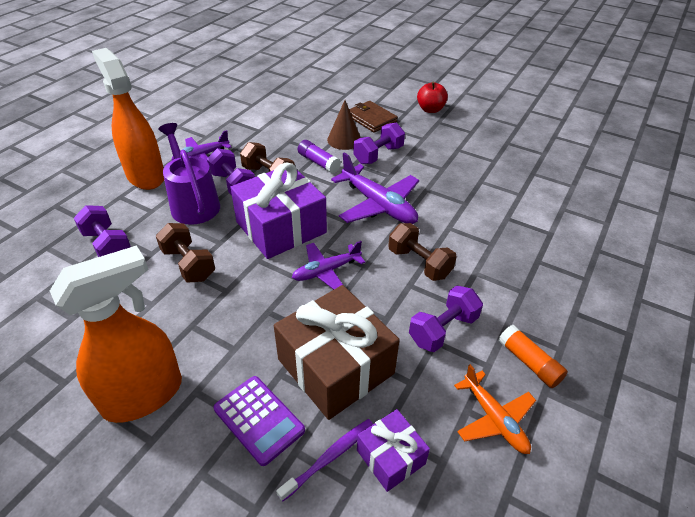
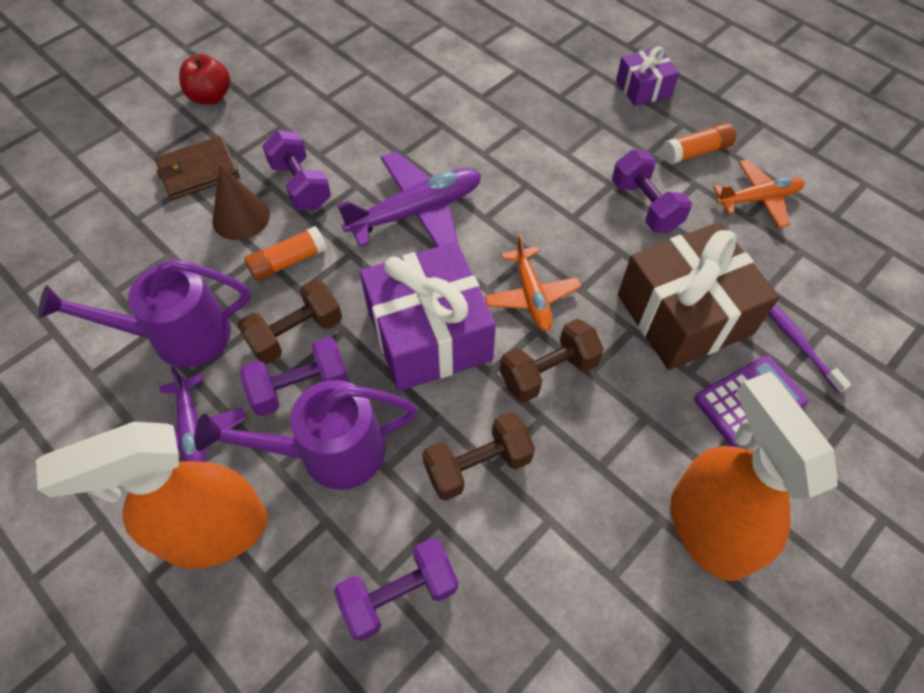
camera: 75 degrees left, 15 degrees up
(257, 138) = (177, 336): none -> purple watering can
(318, 162) = (288, 262): purple glue stick -> orange glue stick
(326, 271) = (531, 296): purple plane -> orange plane
(390, 457) = (796, 290): purple gift -> purple gift (643, 88)
(419, 263) = (539, 198): brown dumbbell -> brown dumbbell (548, 372)

